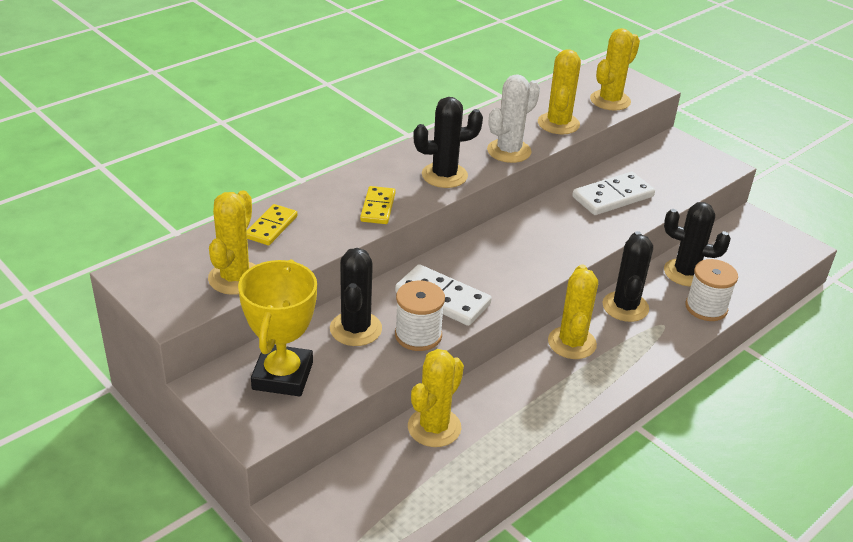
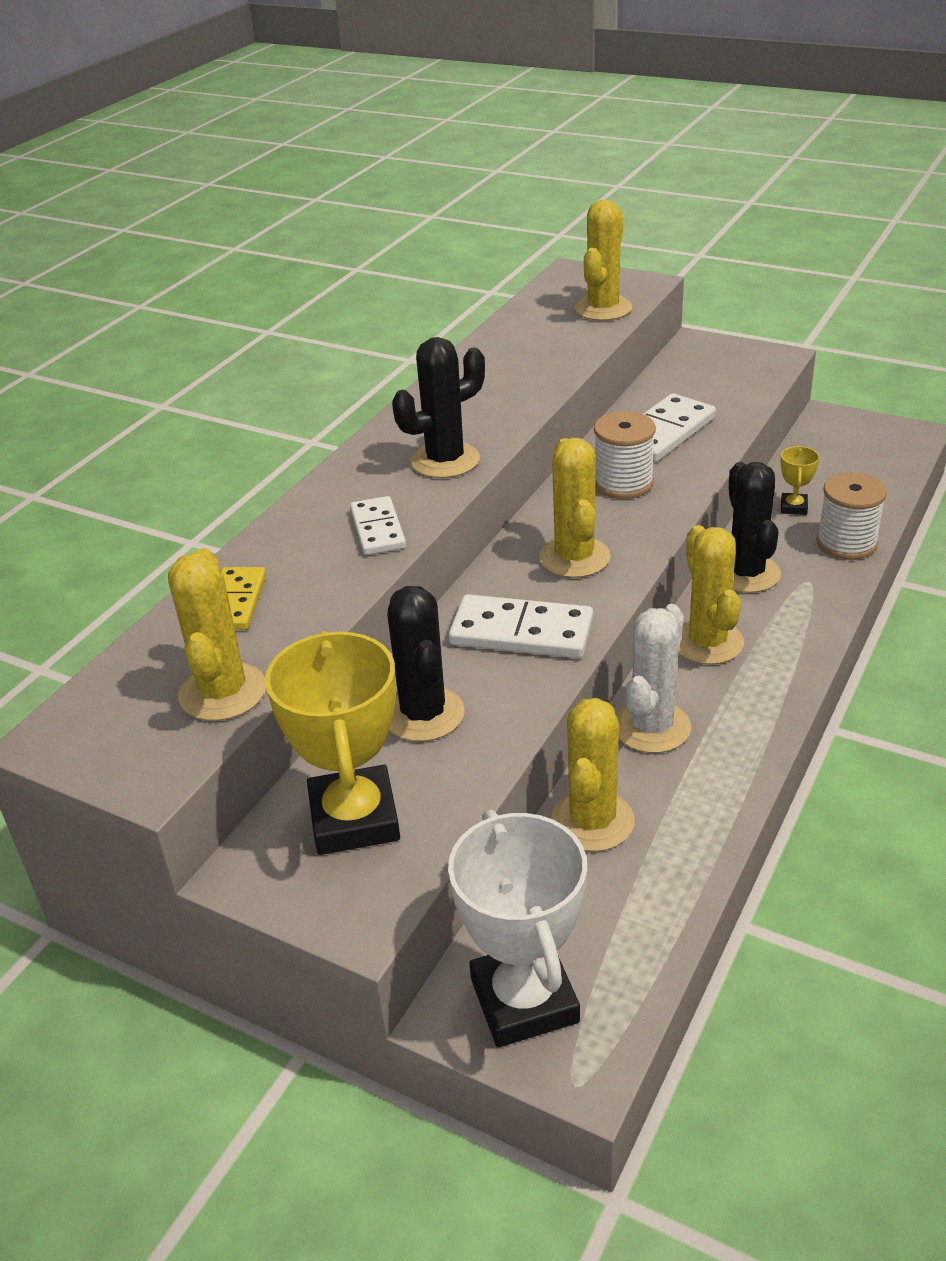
camera: 15 degrees left, 0 degrees up
(336, 513) = (524, 1000): none -> white trophy
(378, 207) = (377, 529): yellow domino -> white domino
(418, 335) = (518, 694): white spool -> white spool (623, 483)
(509, 151) = (512, 405): white cactus -> white cactus (652, 727)
(558, 124) = (555, 354): yellow cactus -> yellow cactus (574, 557)
(685, 273) = (793, 507): black cactus -> yellow trophy

